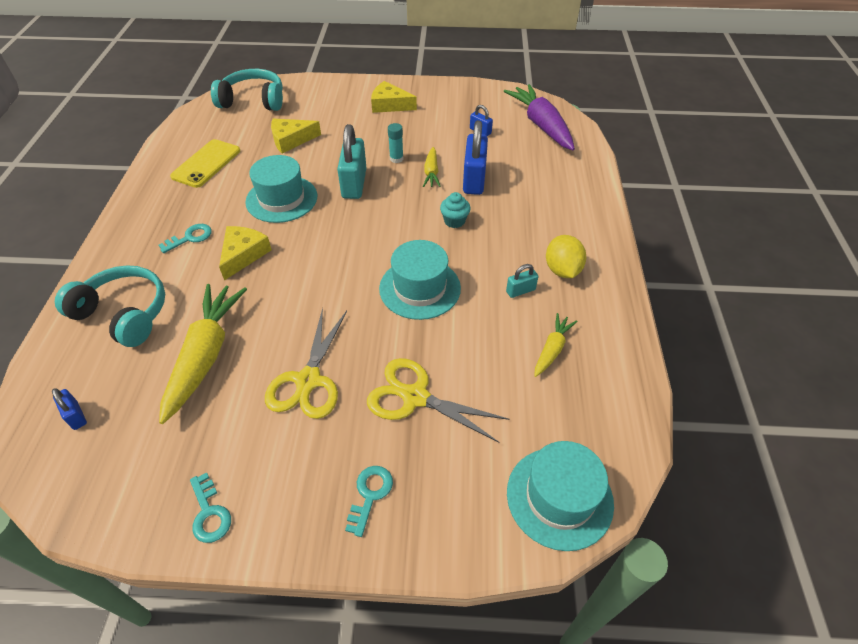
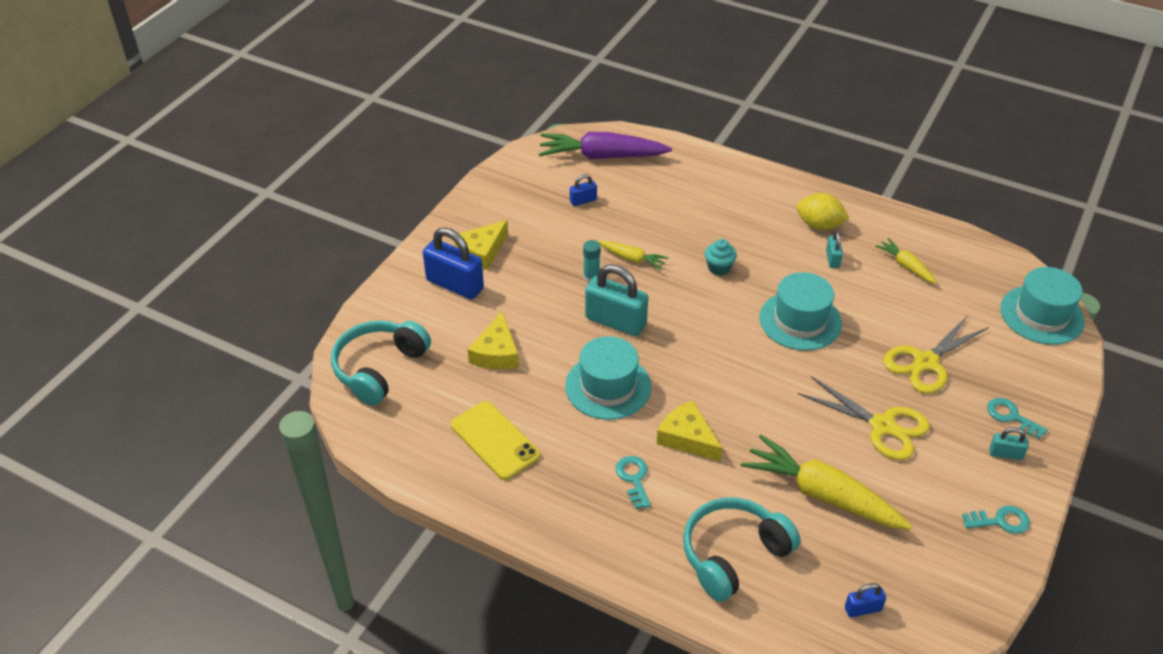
camera: 65 degrees left, 5 degrees down
(310, 499) = (1005, 454): none -> turquoise padlock
(474, 179) = (662, 233): blue padlock -> blue padlock (455, 285)

